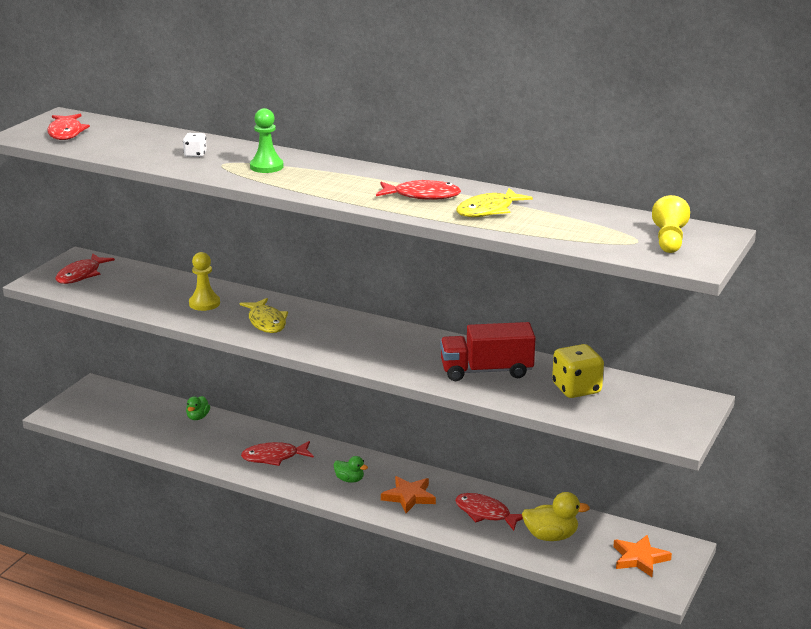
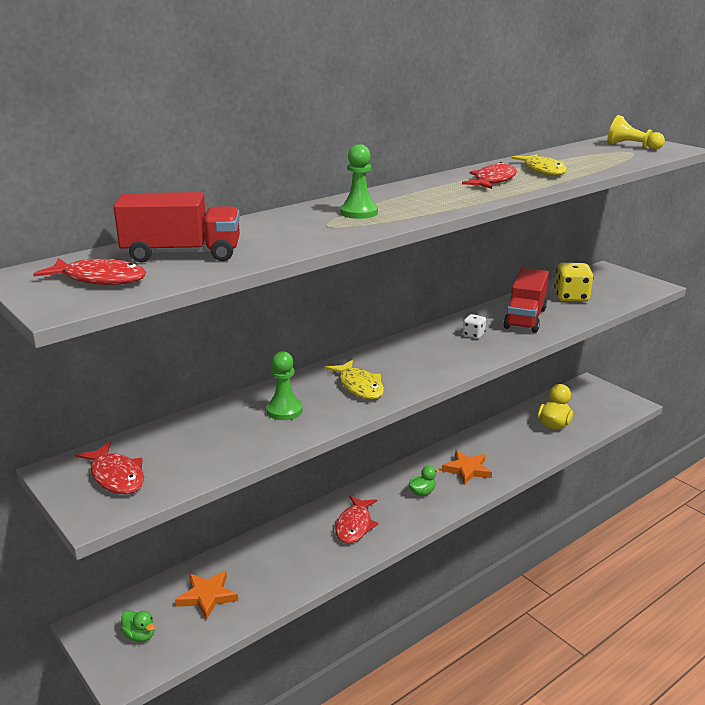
camera: 65 degrees left, 0 degrees up
(126, 140) = (182, 254): none -> red truck
(195, 154) = (282, 232): white dice -> white dice (473, 335)
(198, 417) = (238, 558): green duck -> green duck (139, 635)
(204, 303) = (284, 410): yellow pawn -> green pawn
(266, 322) = (359, 386): yellow fish -> yellow fish turned 60 degrees clockwise
(485, 513) = (510, 442): red fish -> none
(639, 559) = (595, 401): orange star -> orange star (207, 596)

